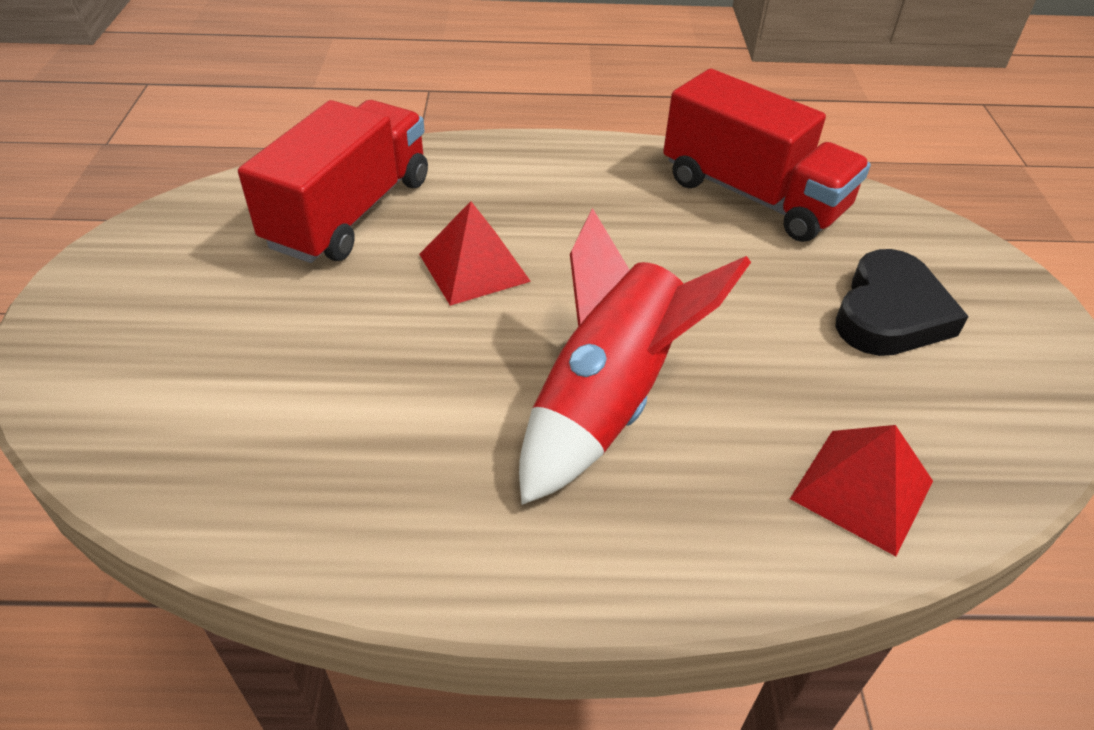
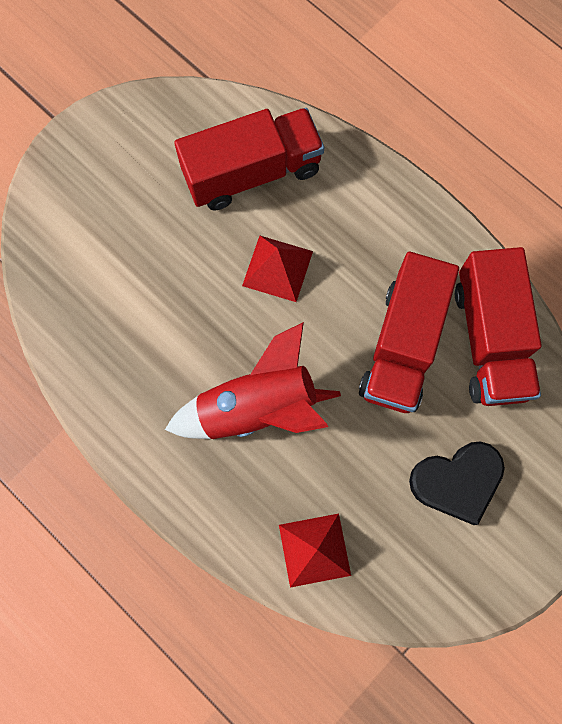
camera: 45 degrees right, 30 degrees up
(685, 247) = (402, 345): none -> red truck

